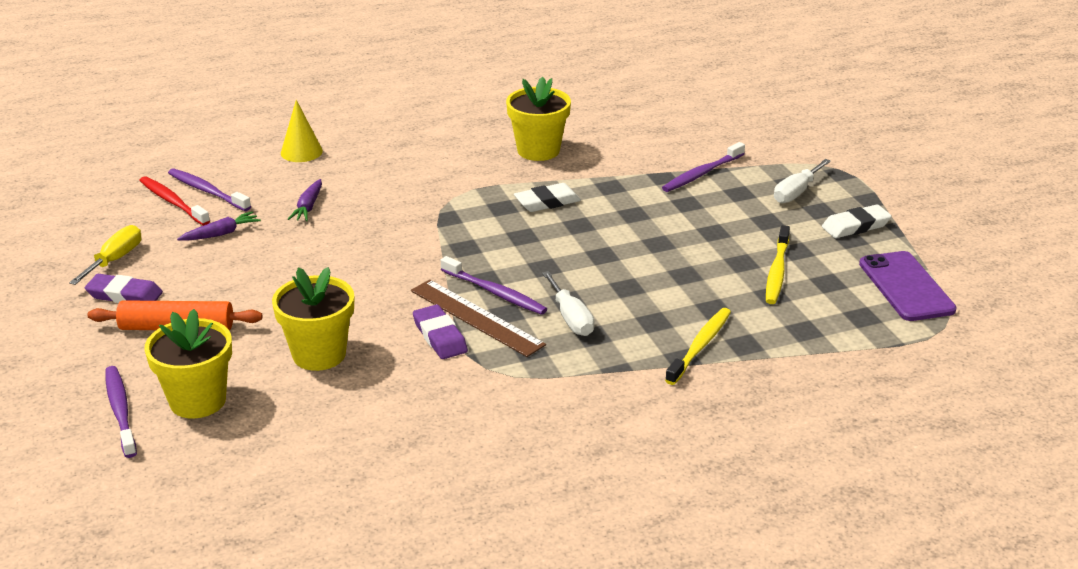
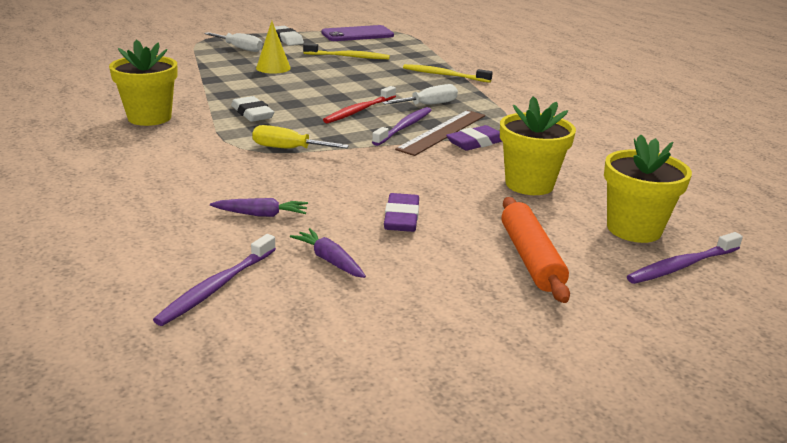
camera: 100 degrees left, 5 degrees down
(115, 260) = (410, 328): yellow screwdriver -> yellow screwdriver (288, 149)
(124, 295) = (487, 304): purple eraser -> purple eraser (401, 217)
(172, 202) = (247, 310): red toothbrush -> red toothbrush (359, 111)
(301, 152) = (114, 233): yellow cone -> yellow cone (273, 68)
(701, 174) = (207, 69): purple toothbrush -> none

